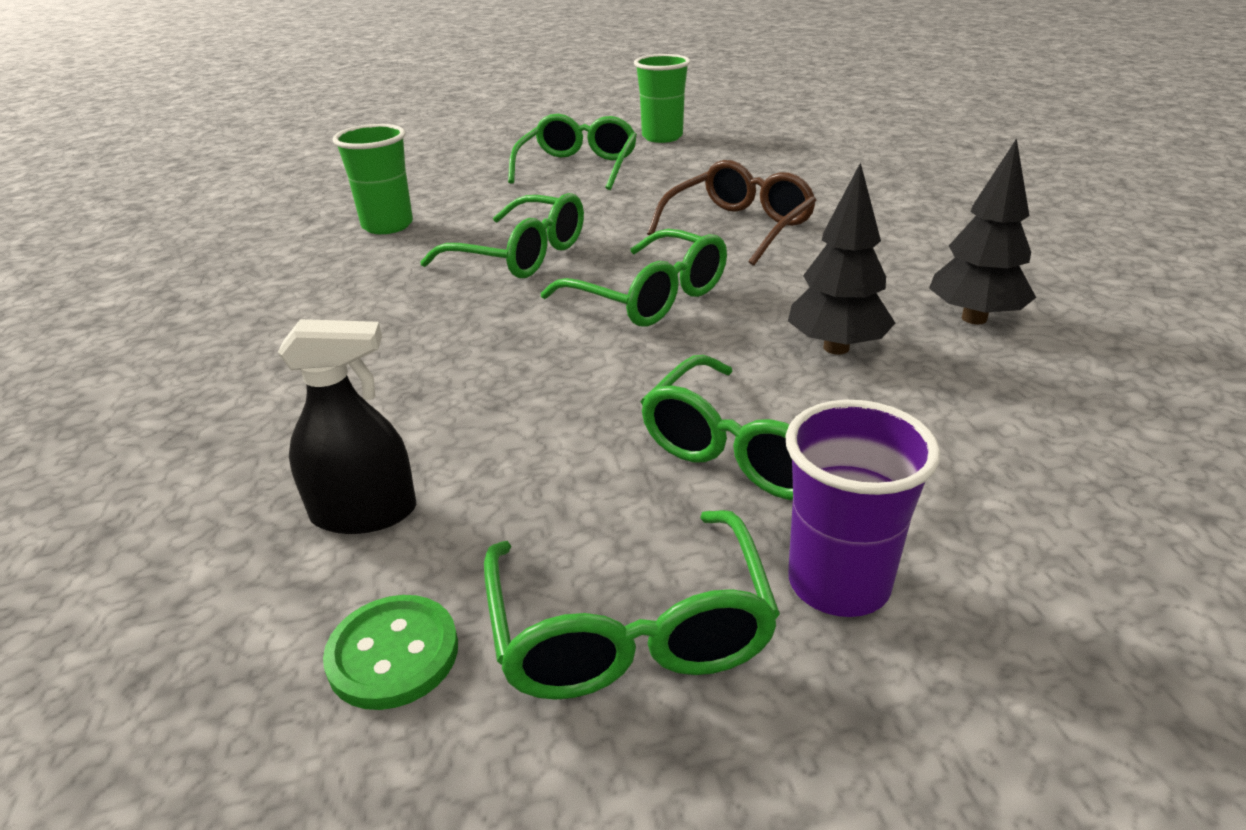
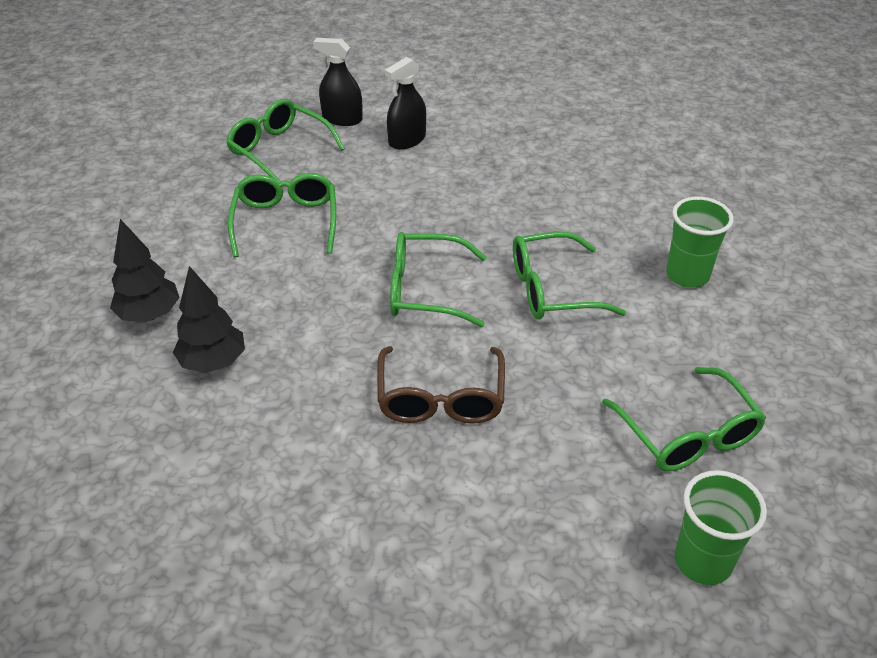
camera: 140 degrees right, 10 degrees up
(393, 654) = (342, 119): green button -> black spray bottle
(836, 348) = (285, 298): black tree -> black tree (149, 315)
(838, 583) = (221, 188): purple cup -> none

